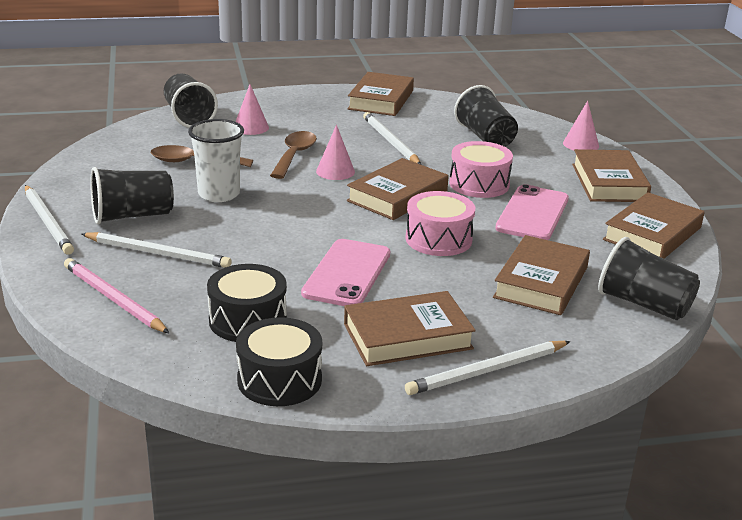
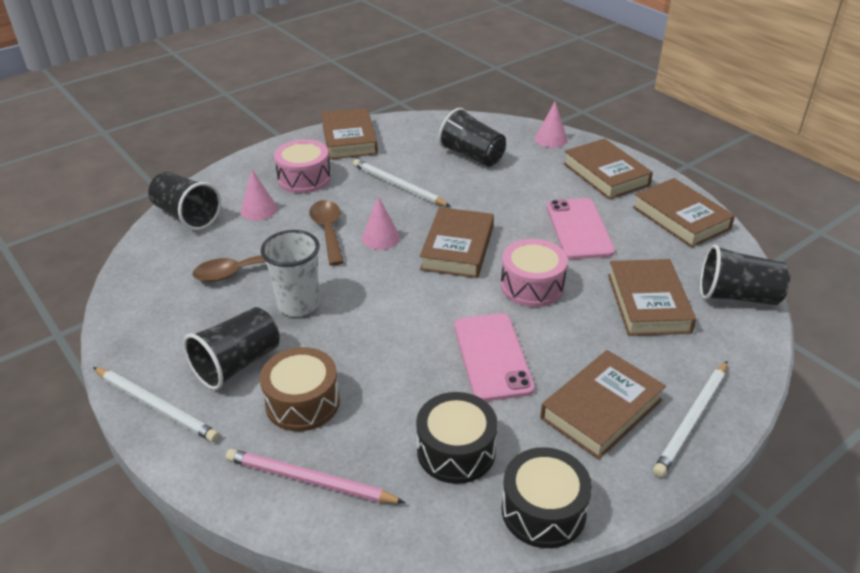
camera: 25 degrees left, 10 degrees up
(157, 253) = (302, 402): white pencil -> brown drum
(479, 184) = (511, 210): pink drum -> pink drum (304, 178)
(652, 233) = (680, 218): brown book -> brown book turned 45 degrees counterclockwise

